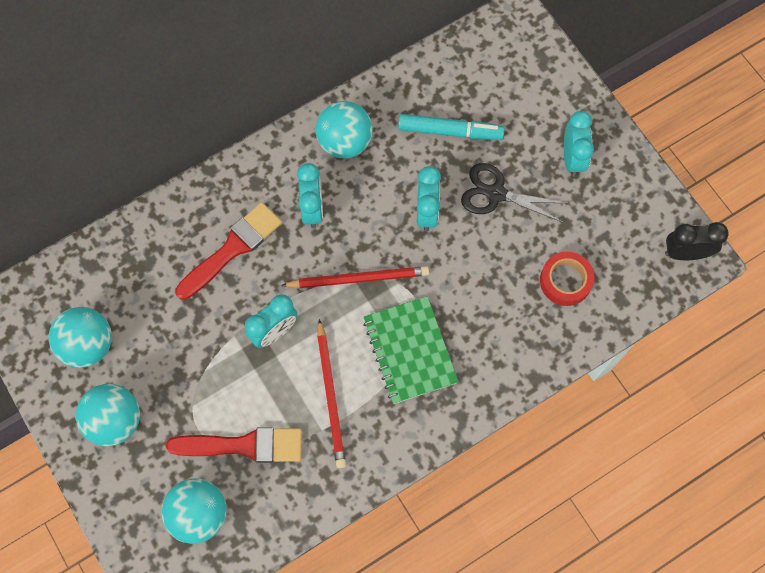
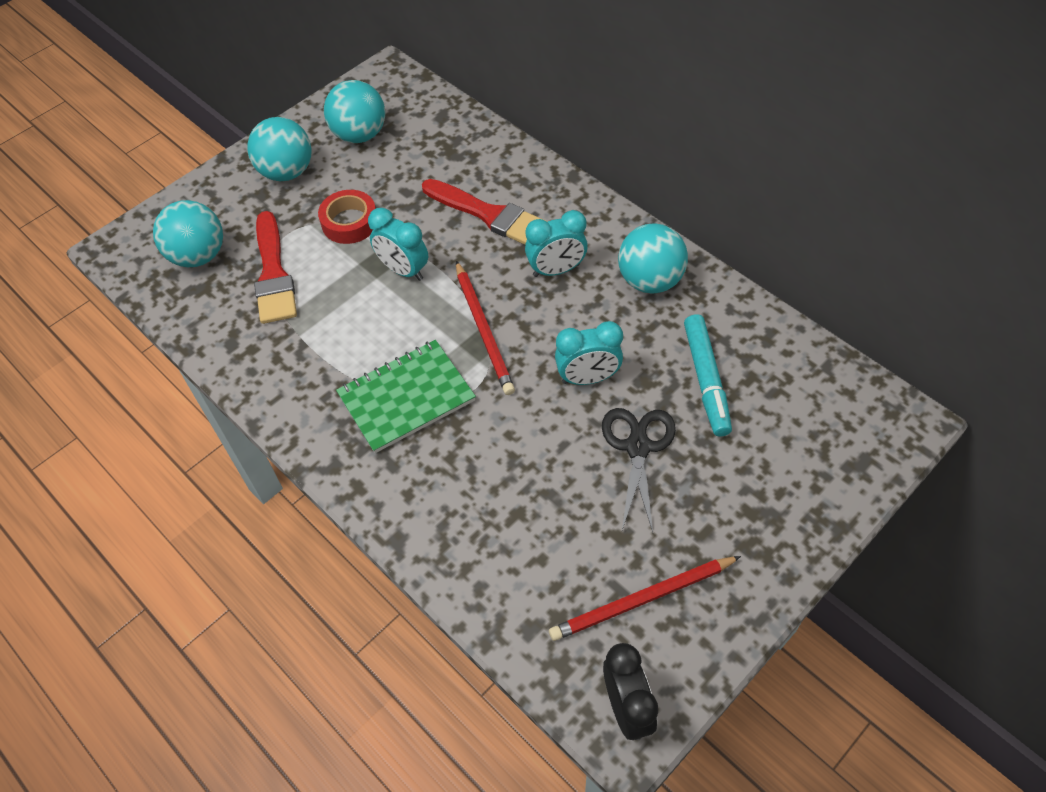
camera: 80 degrees right, 15 degrees down
(331, 396) = (339, 335): red pencil -> red pencil (642, 600)
(565, 281) = (539, 551): red tape -> red tape (349, 222)
(572, 158) = (722, 528): turquoise clock -> none

